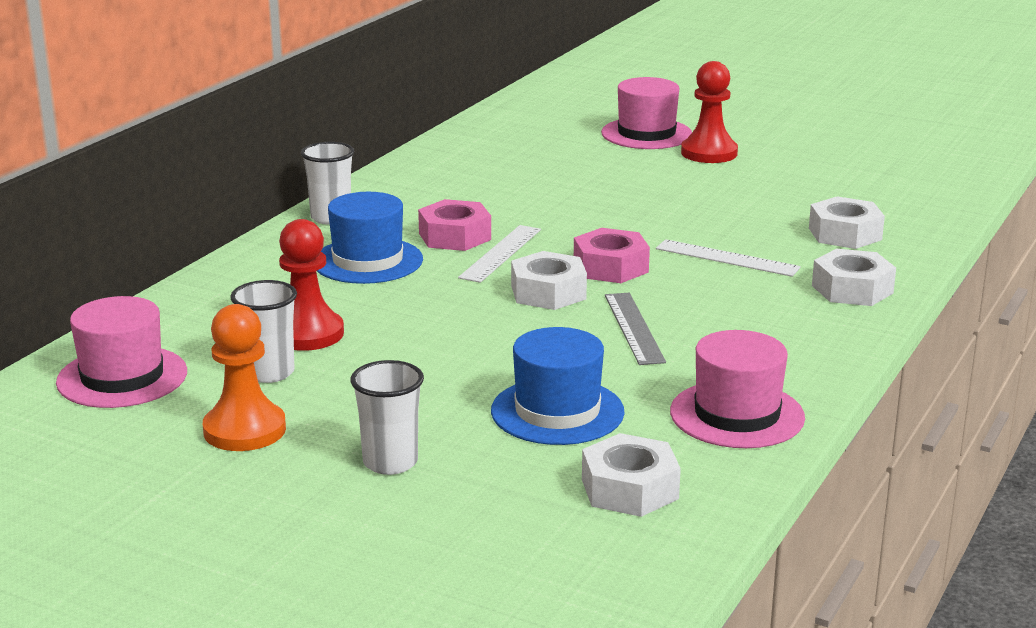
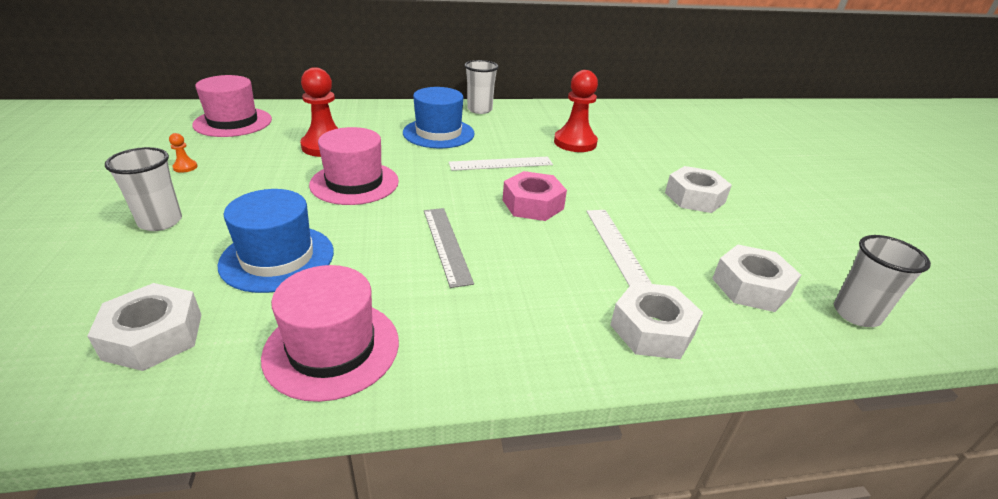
camera: 50 degrees right, 10 degrees up
(244, 430) = (185, 167): orange pawn -> orange pawn, size x0.42
(269, 373) = (266, 152): white cup -> white cup (856, 314)
(455, 236) = (504, 144): pink nut -> none
(548, 292) = (464, 195): white nut -> white nut (694, 197)
(634, 328) = (446, 244): grey ruler -> grey ruler turned 60 degrees counterclockwise
(646, 134) = (752, 152): pink hat -> pink hat (354, 183)
(709, 153) = (770, 181): red pawn -> red pawn (575, 142)

